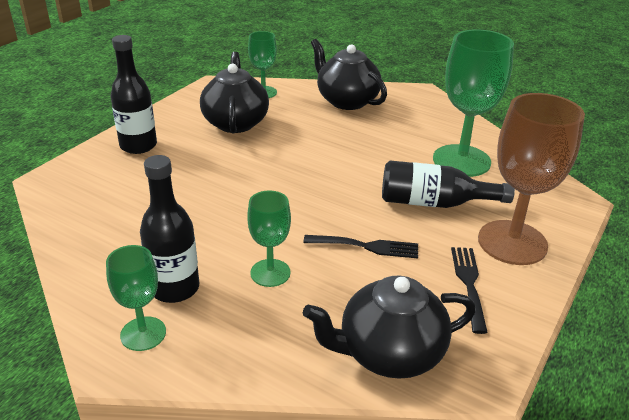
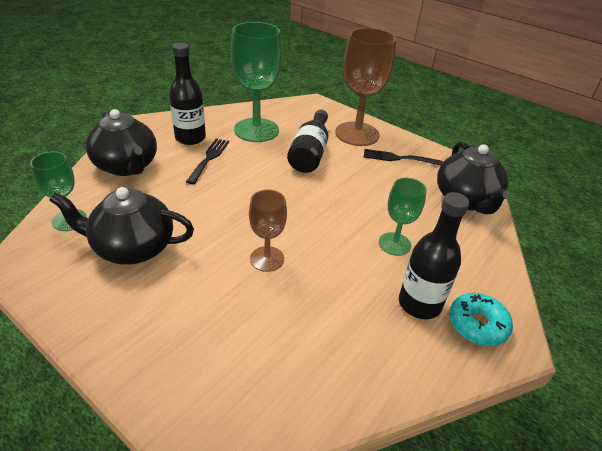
camera: 85 degrees left, 5 degrees up
(138, 146) = (152, 341): black bottle -> black bottle (190, 138)
(143, 333) = (477, 325): green goblet -> turquoise donut
(231, 187) = (267, 259): none -> brown goblet
(346, 101) = (127, 166): black teapot -> black teapot turned 90 degrees counterclockwise
(366, 246) = (361, 191): black fork -> black fork (209, 158)

